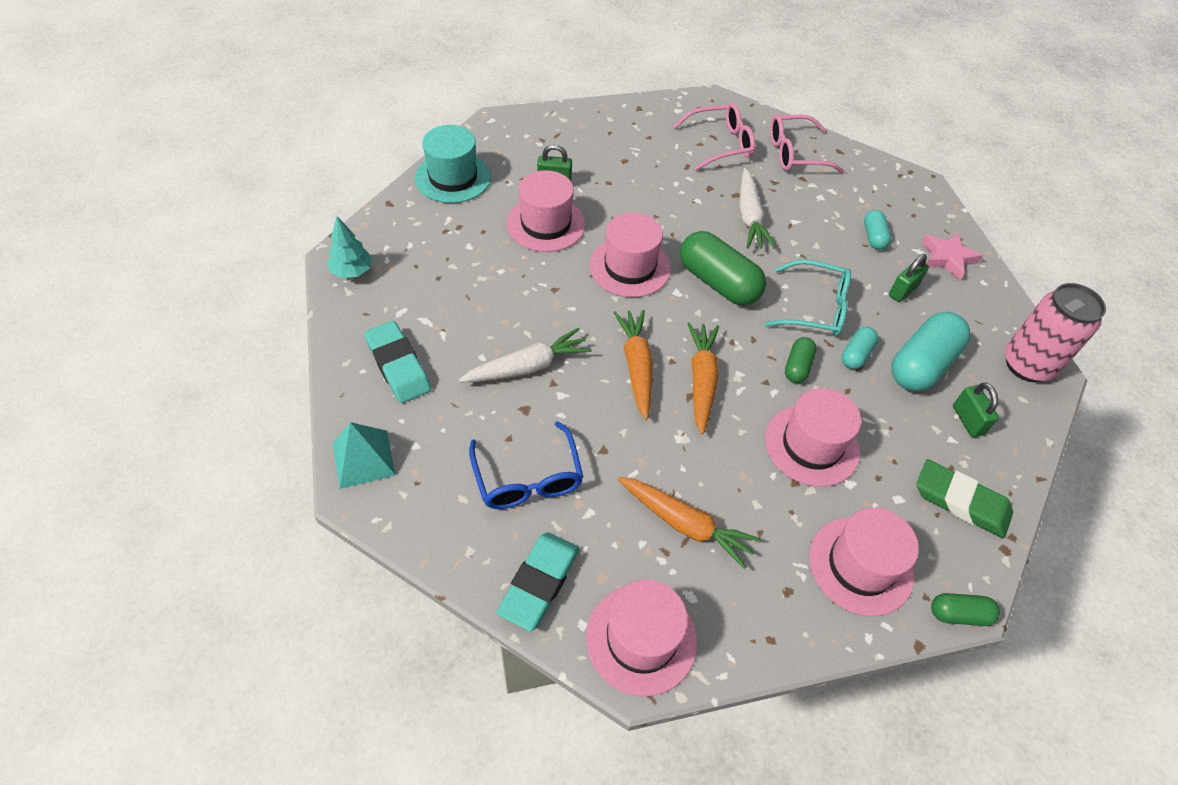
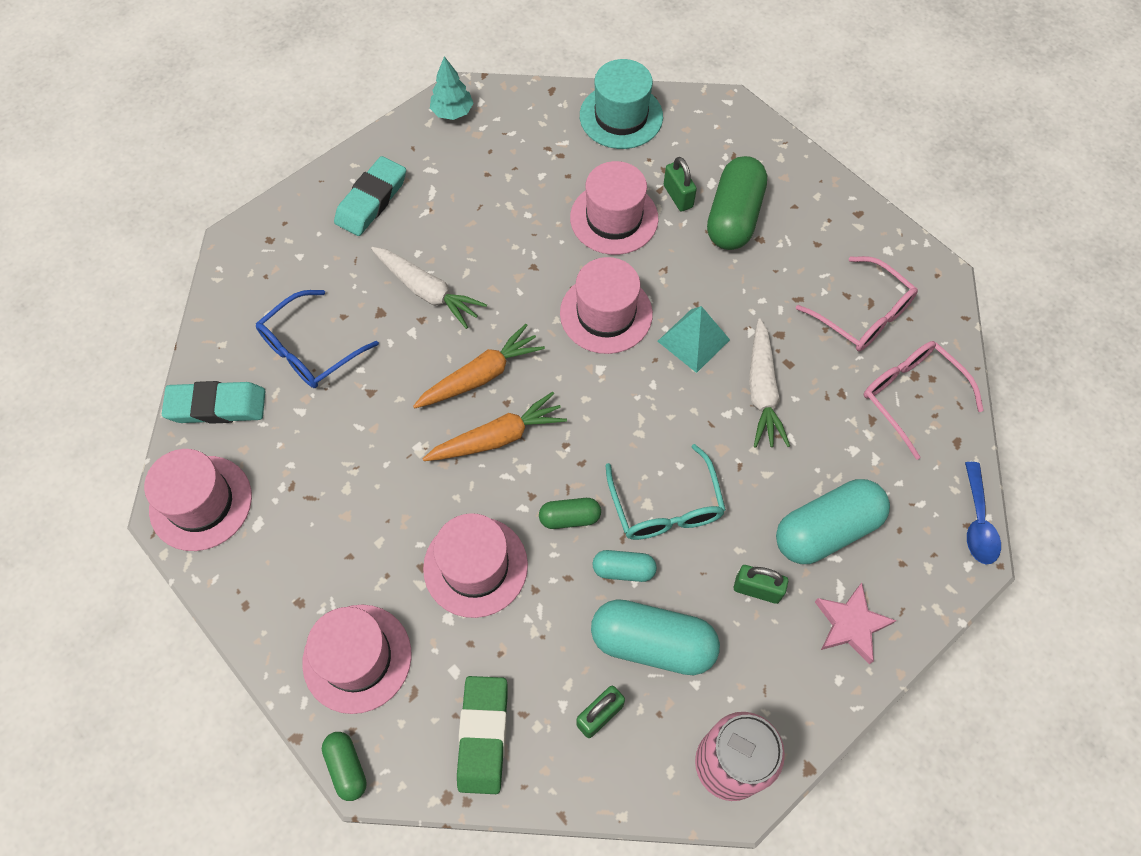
camera: 65 degrees right, 10 degrees up
(363, 458) = (268, 229): turquoise pyramid -> turquoise pyramid (693, 340)
(685, 524) = (326, 490): orange carrot -> none
(718, 282) = (639, 400): green capsule -> green capsule (734, 217)
(750, 217) = (762, 391): white carrot -> white carrot turned 60 degrees counterclockwise
(873, 237) = (826, 530): turquoise capsule -> turquoise capsule, size x1.94
(899, 170) = (977, 522): none -> blue spoon

